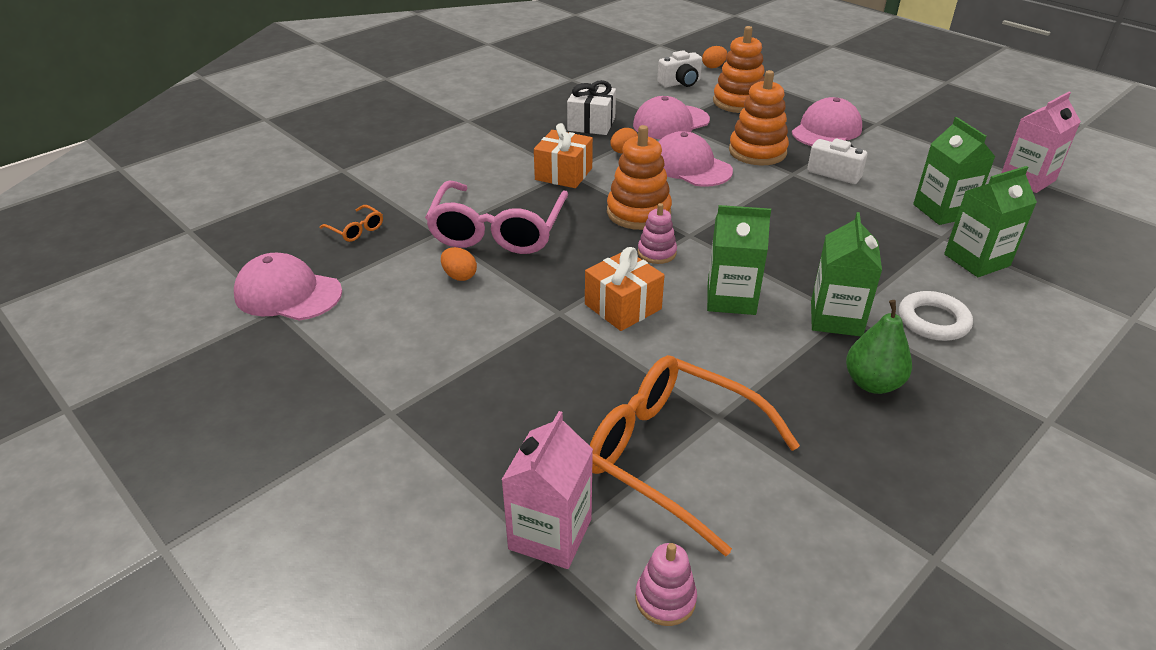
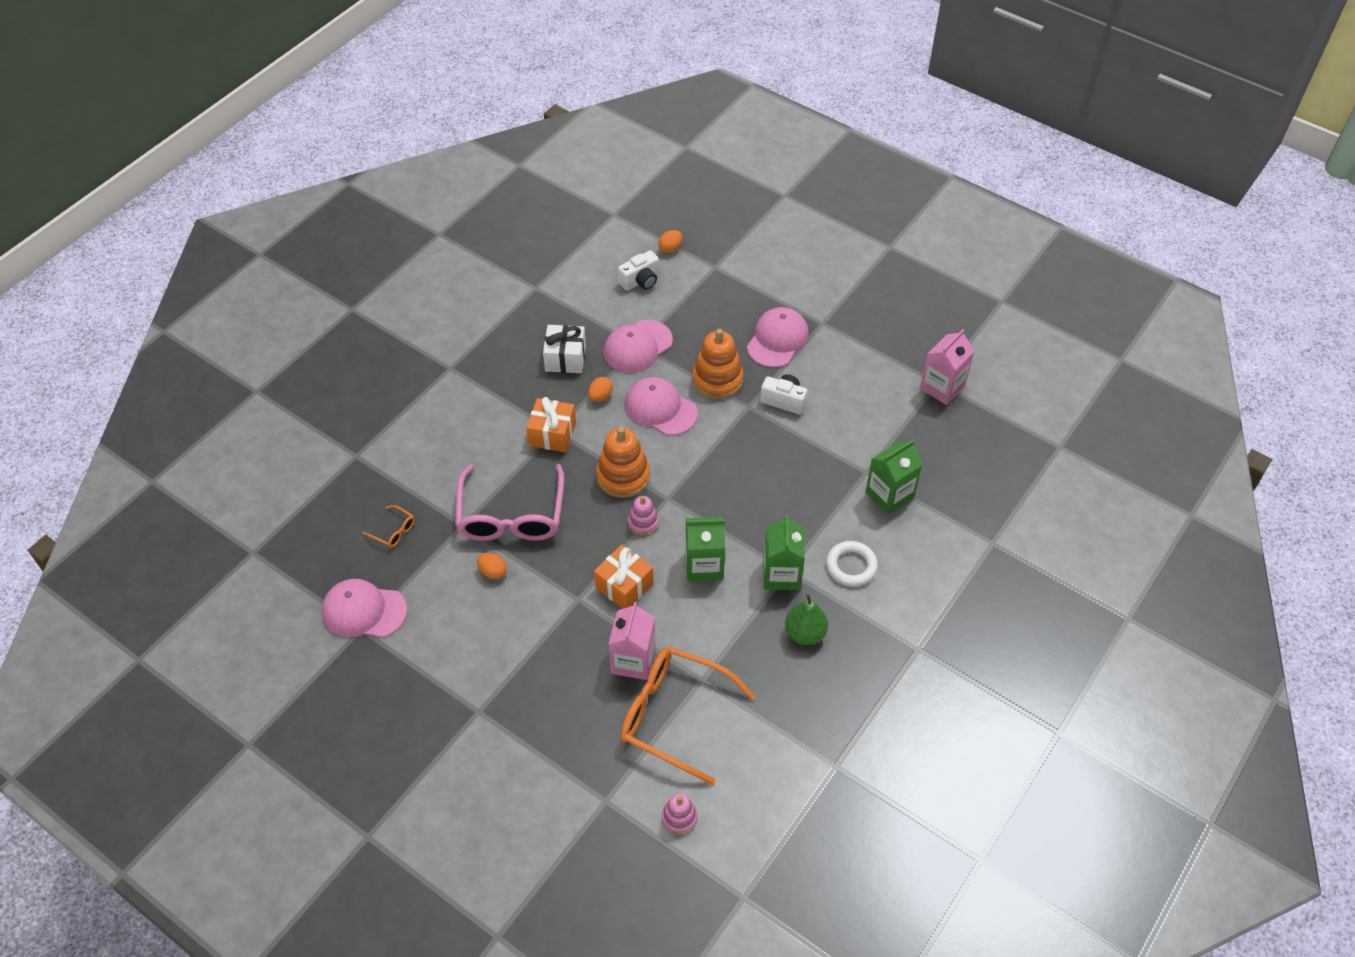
camera: 10 degrees left, 15 degrees up
(550, 534) = (605, 786): pink carton -> pink carton (633, 660)
(738, 102) = (697, 305): orange stacking toy -> none
(942, 211) = (869, 439): green carton -> none

